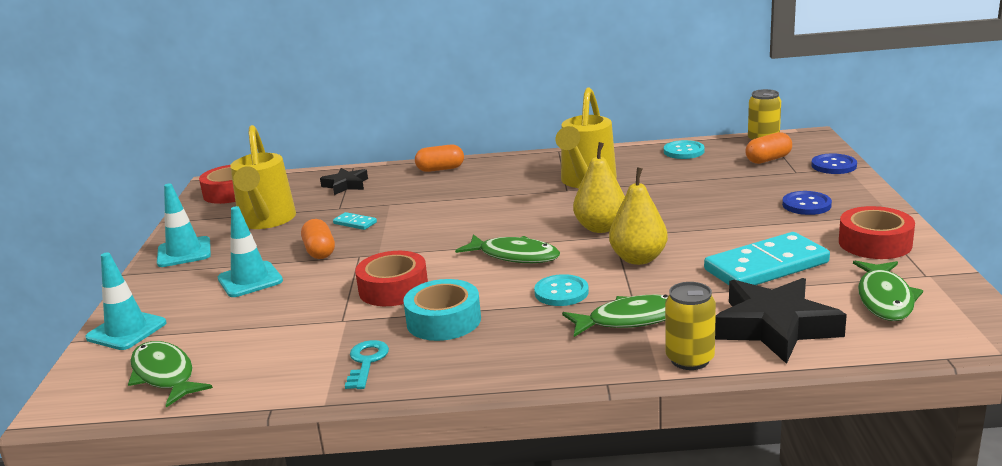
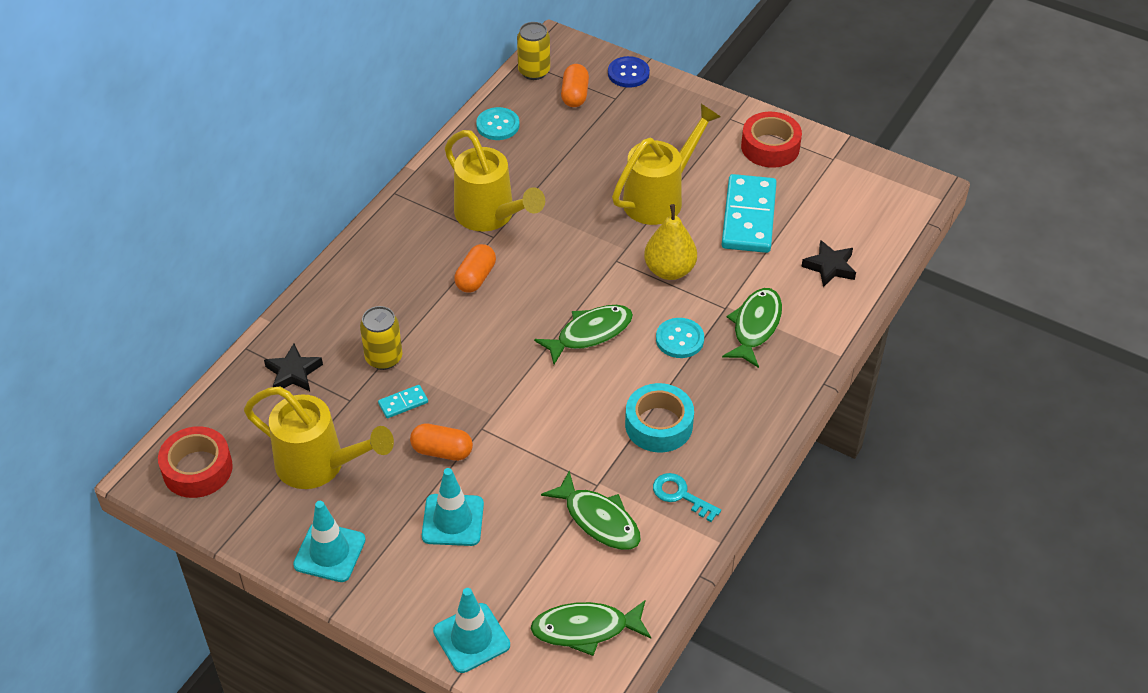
camera: 60 degrees left, 25 degrees up
(393, 289) = (573, 431): red tape -> none
(440, 169) = (338, 289): orange capsule -> orange capsule (476, 277)
(601, 228) = (594, 259): yellow pear -> none
(690, 359) = (831, 329): yellow can -> yellow can (384, 358)
(716, 225) = (659, 198): none -> yellow watering can
(774, 327) = (830, 267): black star -> black star, size x0.55
(806, 205) = (678, 134): blue button -> none
(884, 299) = (843, 197): green fish -> green fish (598, 520)

